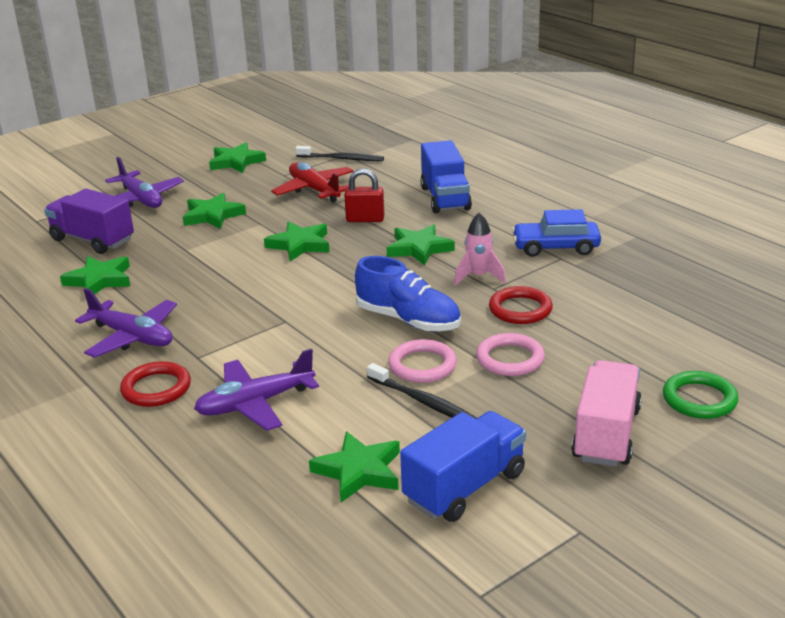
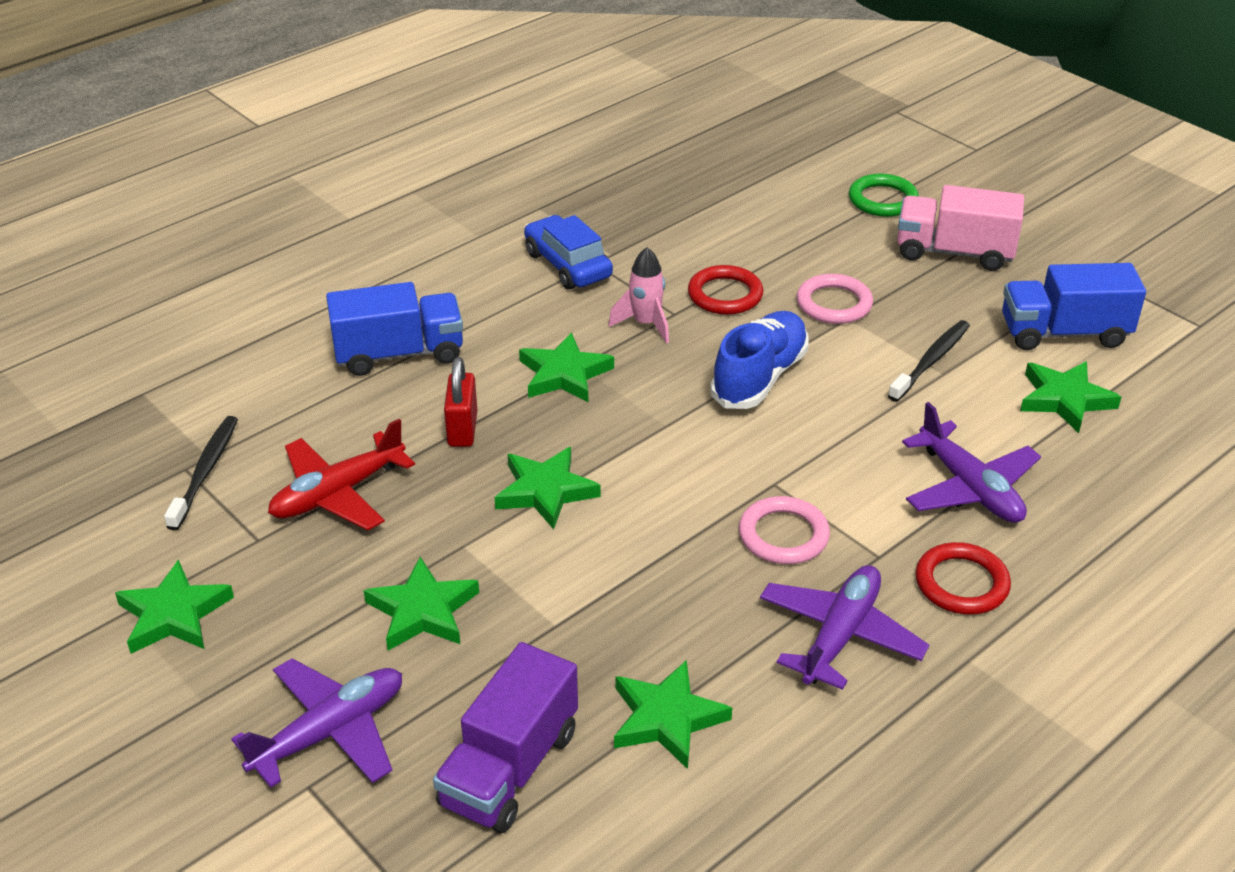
camera: 95 degrees left, 10 degrees up
(422, 365) = (859, 364): pink ring -> pink ring (783, 535)
(465, 487) = (1064, 333): blue truck -> blue truck turned 45 degrees counterclockwise
(555, 248) = (567, 265): blue car -> blue car turned 150 degrees clockwise

